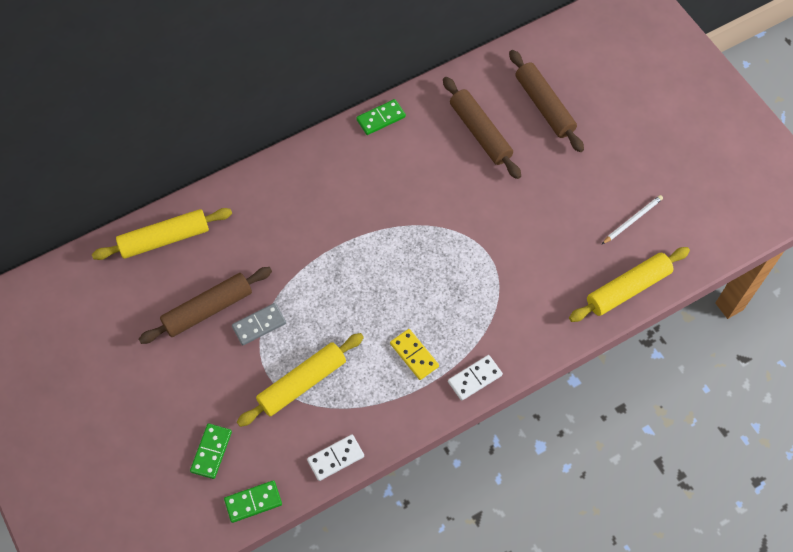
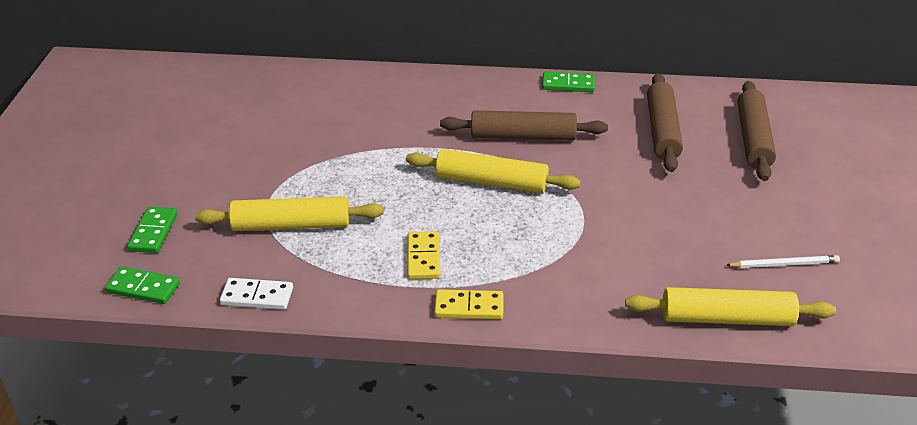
camera: 35 degrees right, 25 degrees down
(164, 239) = (287, 81): yellow rolling pin -> yellow rolling pin (491, 182)
(207, 309) = (269, 138): brown rolling pin -> brown rolling pin (522, 136)
(211, 451) = (153, 232): green domino -> green domino turned 45 degrees counterclockwise
(259, 325) = (300, 168): grey domino -> none
(475, 378) = (469, 307): white domino -> yellow domino

